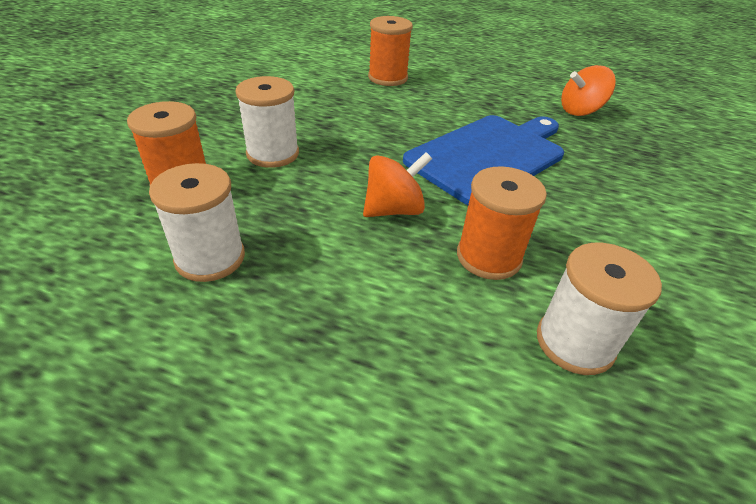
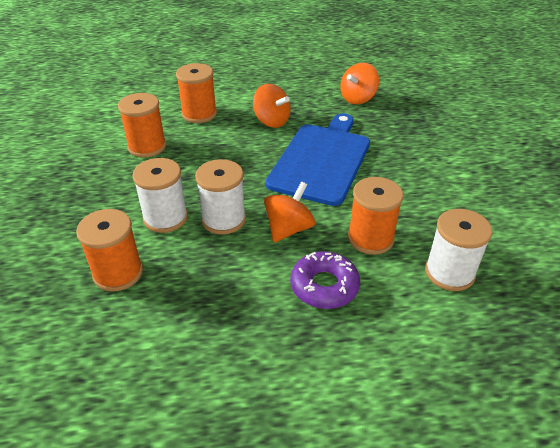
camera: 25 degrees left, 0 degrees up
(210, 258) = (193, 318): white spool -> white spool (223, 219)
(312, 90) = (147, 146): none -> orange spool
(386, 287) = (324, 286): none -> purple donut
(459, 104) = (271, 121): none -> orange spinning top

